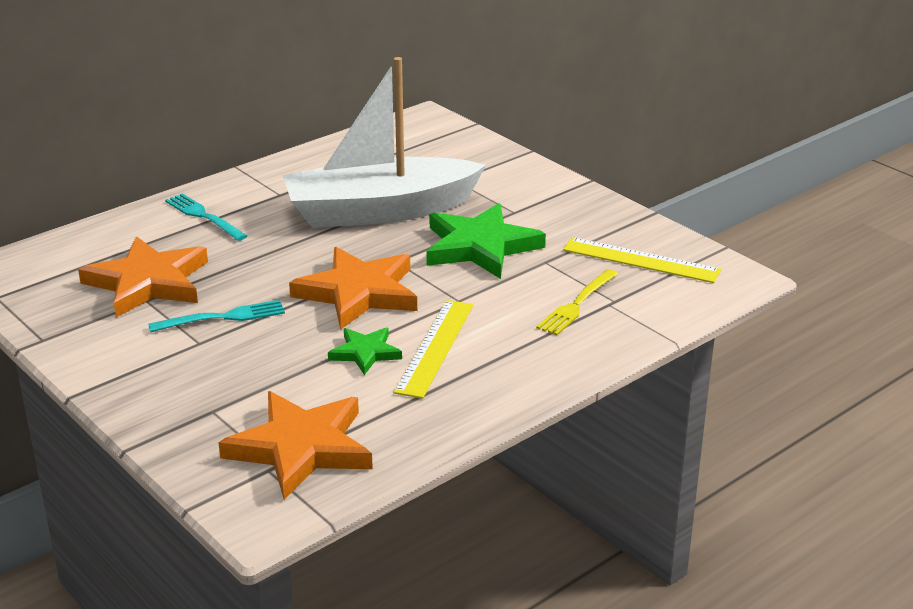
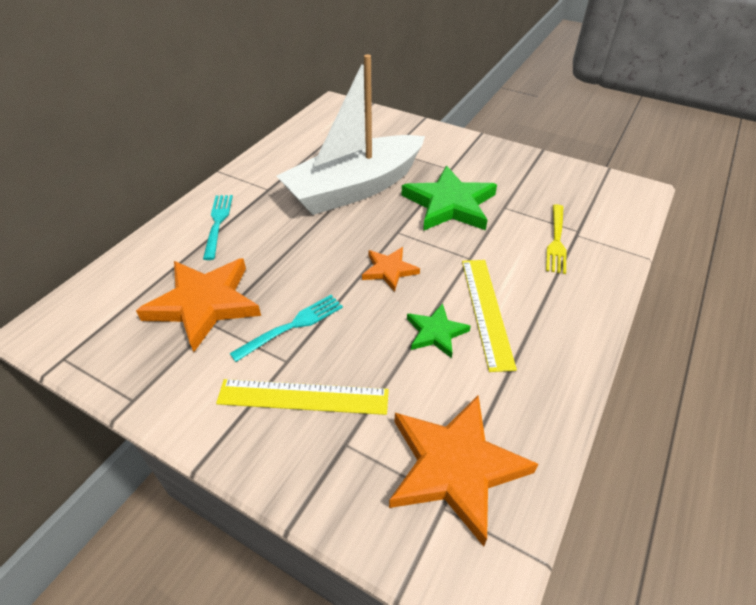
camera: 20 degrees left, 15 degrees up
(204, 216) = (218, 223): turquoise fork -> turquoise fork turned 60 degrees clockwise
(358, 293) = (389, 270): orange star -> orange star, size x0.53
(640, 260) = (566, 191): yellow ruler -> yellow ruler (303, 397)

